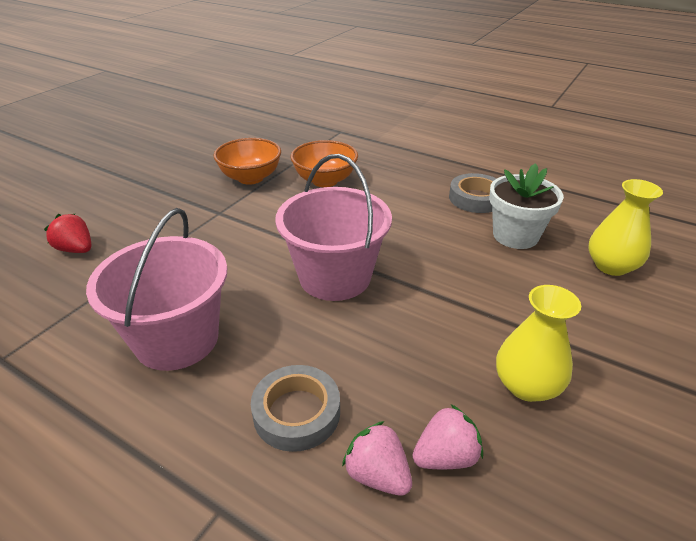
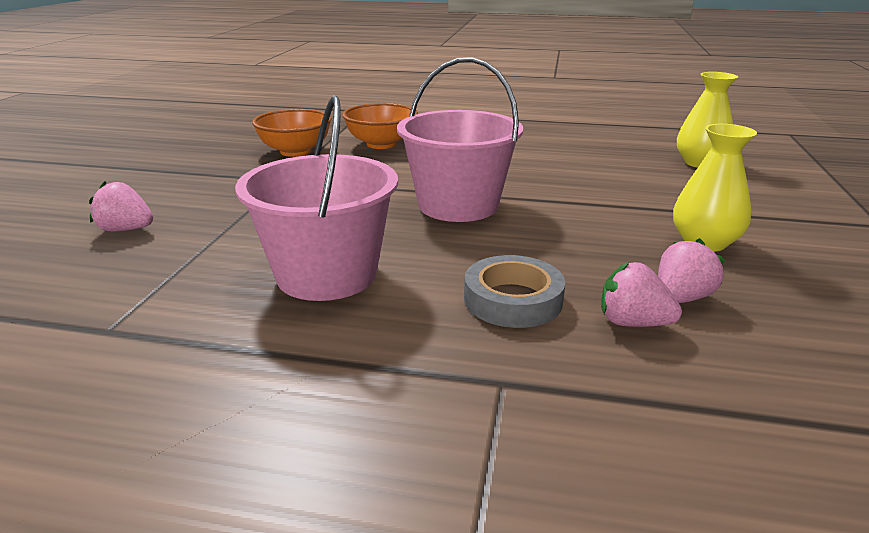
camera: 20 degrees left, 10 degrees down
(76, 249) = (126, 230): red strawberry -> pink strawberry
(476, 198) = (543, 138): grey tape -> none
(515, 236) = (602, 156): white flower pot -> none

